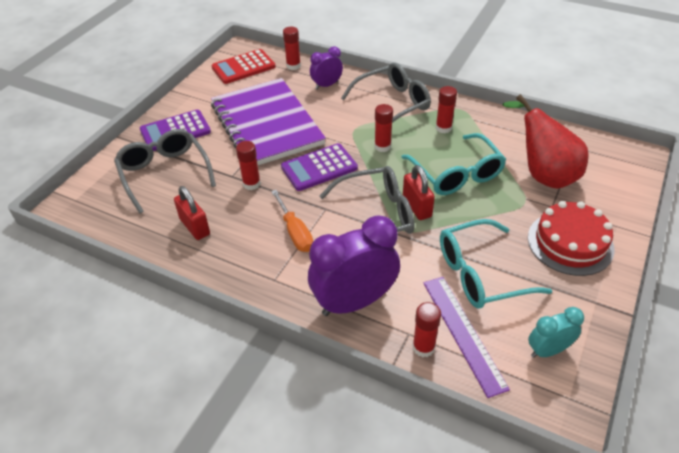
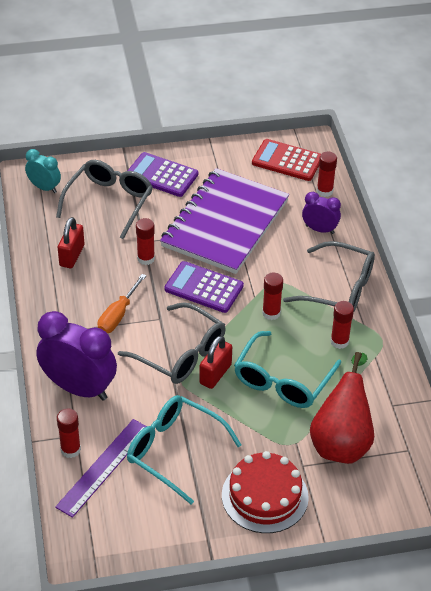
camera: 50 degrees right, 0 degrees up
(548, 350) = (129, 526): turquoise clock -> turquoise clock (44, 188)

